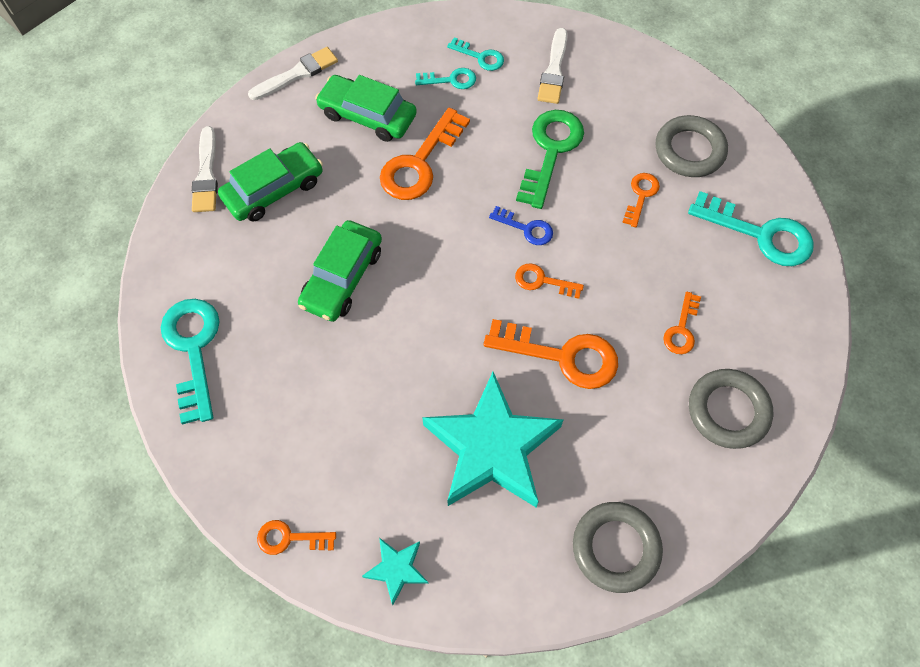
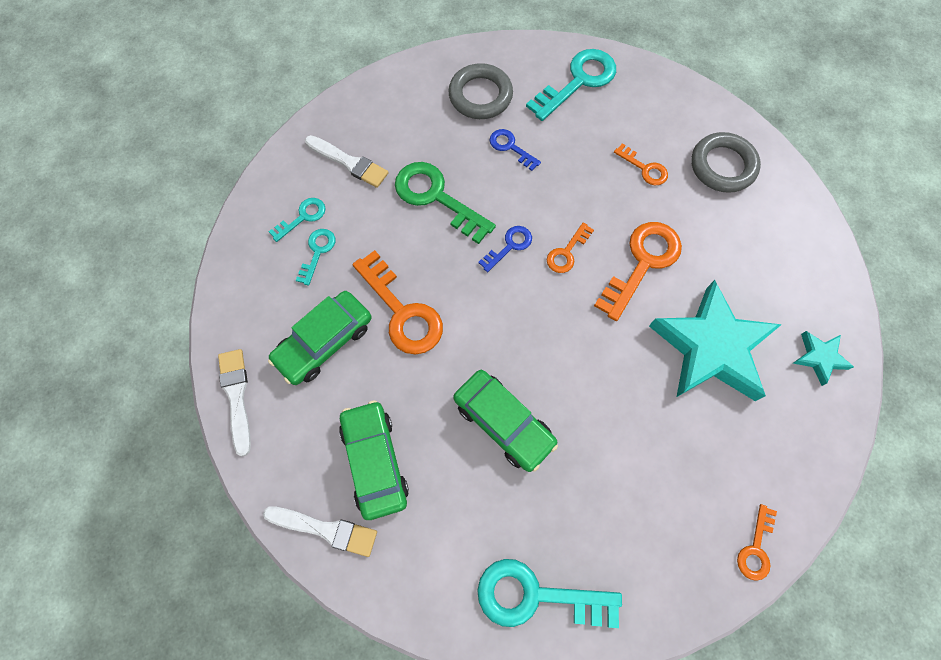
camera: 70 degrees left, 5 degrees up
(396, 569) = (802, 461): turquoise star -> turquoise star (819, 358)
(616, 548) = (815, 286): grey ring -> none
(641, 195) = (510, 147): orange key -> blue key

